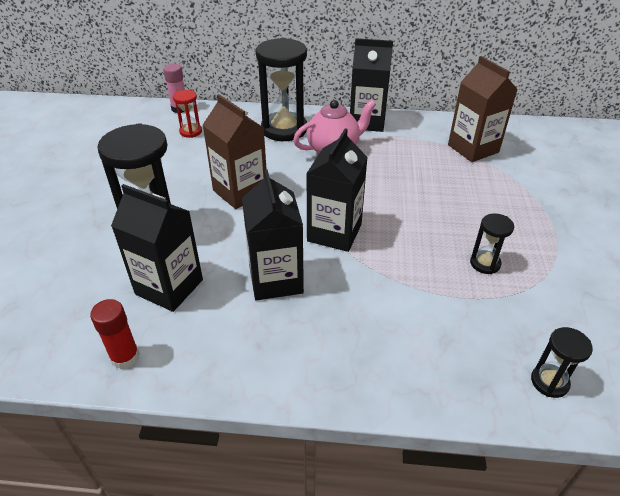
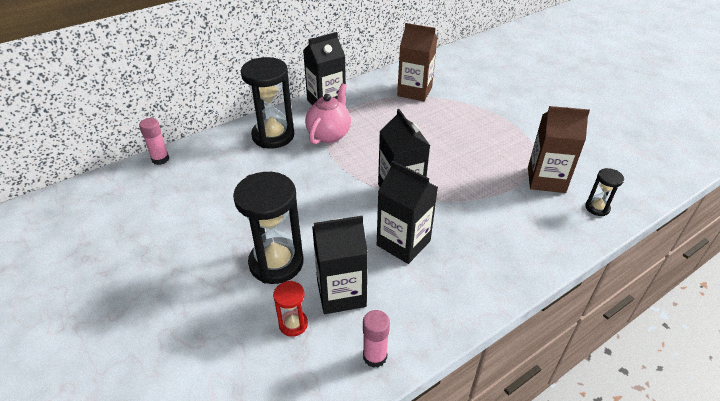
camera: 40 degrees left, 0 degrees up
(125, 357) = (375, 356): red glue stick -> pink glue stick
(191, 132) = (198, 173): red hourglass -> red hourglass (293, 324)
(240, 192) = (302, 199): brown carton -> brown carton (546, 180)
(485, 263) = (501, 162): black hourglass -> none

